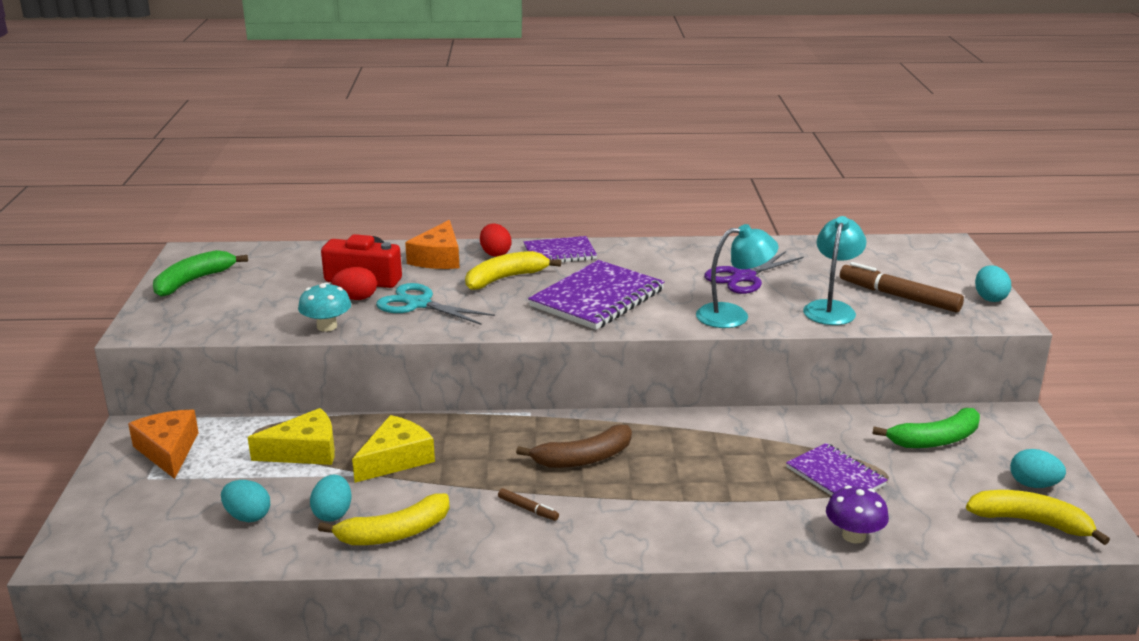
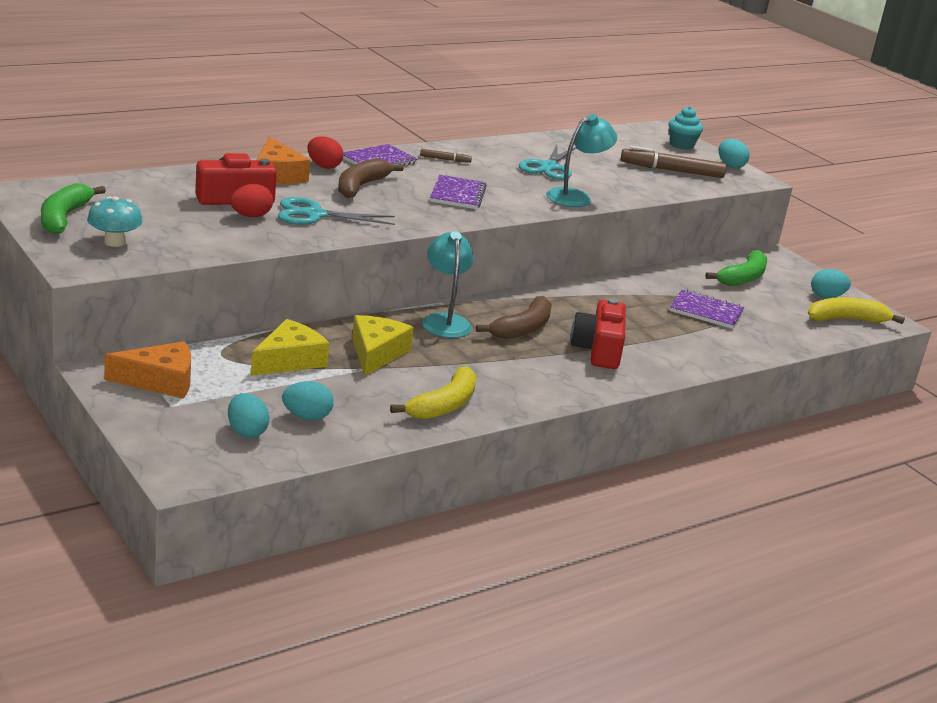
camera: 35 degrees left, 0 degrees up
(168, 450) = (160, 381): orange cheese -> orange cheese turned 135 degrees clockwise
(327, 326) = (258, 242): turquoise mushroom -> turquoise mushroom (114, 242)
(333, 513) = (376, 401): turquoise egg -> turquoise egg (246, 432)
(505, 278) = (361, 186): yellow banana -> brown banana
(528, 509) = (524, 370): brown marker -> brown marker (445, 159)
(597, 298) = (458, 194): purple notebook -> purple notebook, size x0.62
(643, 501) = (598, 350): none -> red camera
(744, 277) = (548, 167): purple scissors -> turquoise scissors
(831, 308) = (637, 184): turquoise lamp -> turquoise lamp (445, 321)
(853, 535) = (755, 347): purple mushroom -> none
(951, 266) = (681, 145): none -> turquoise cupcake

